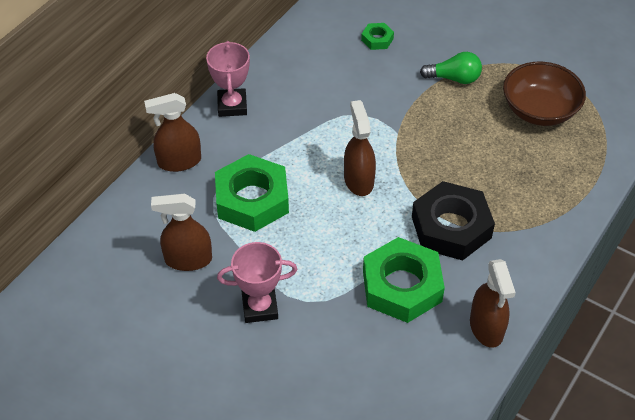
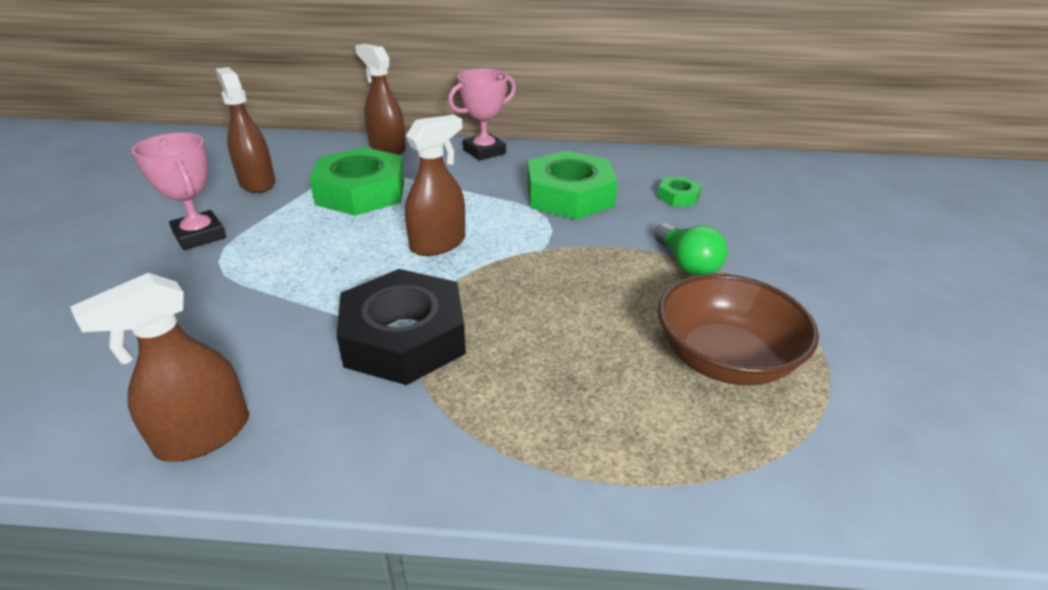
camera: 60 degrees right, 15 degrees down
(402, 286) = (268, 324): green nut -> green nut (569, 195)

